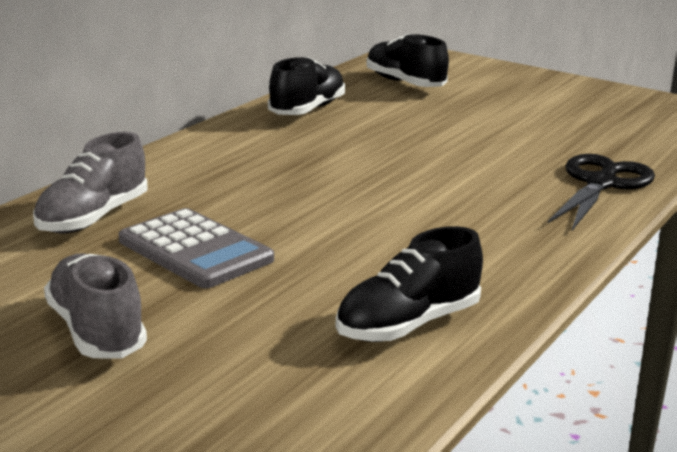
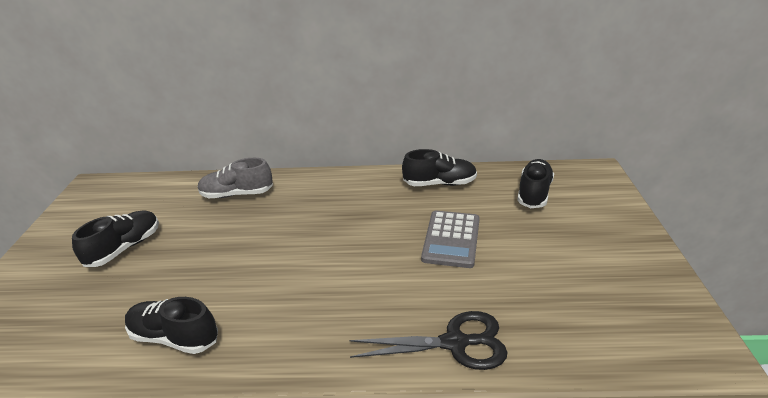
camera: 60 degrees right, 10 degrees up
(96, 331) = (124, 248): grey shoe -> black shoe
(195, 250) = (221, 235): grey calculator -> grey calculator (451, 239)

